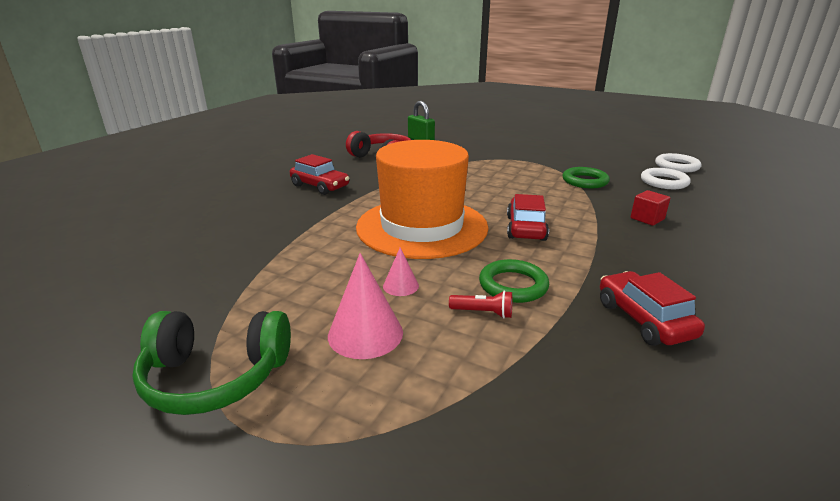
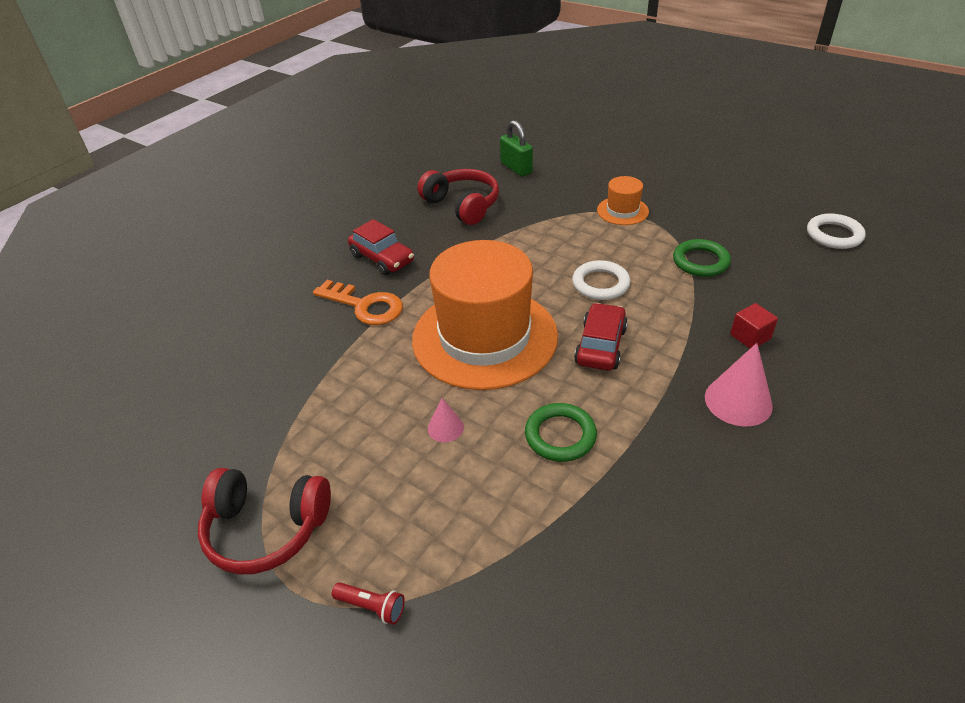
camera: 10 degrees right, 15 degrees up
(216, 376) = (266, 529): green headphones -> red headphones
(308, 212) = (365, 306): none -> orange key
(365, 333) = (401, 489): pink cone -> pink cone (738, 401)
(483, 312) = (519, 471): red flashlight -> red flashlight (372, 606)
(512, 158) = (622, 211): none -> orange hat
(644, 319) = (679, 494): red car -> none
(664, 182) = (802, 267): white ring -> white ring (600, 284)

